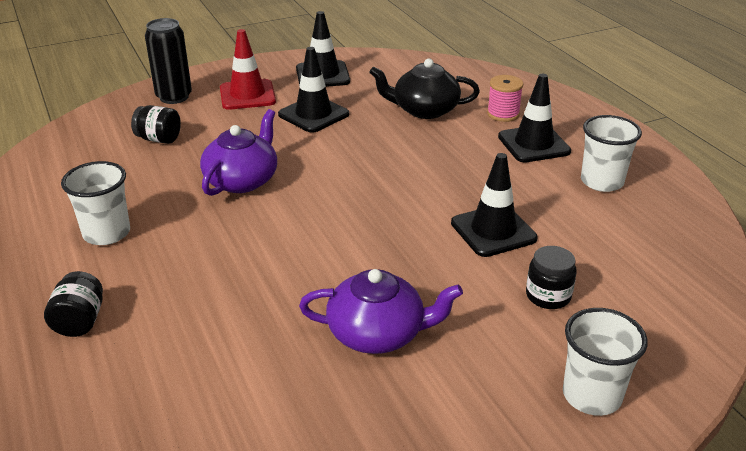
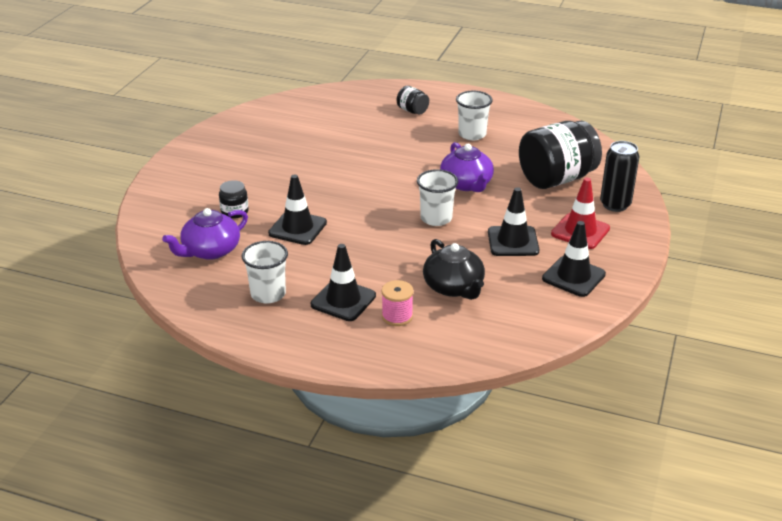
camera: 135 degrees right, 0 degrees up
(159, 139) = (556, 179): black jar -> black jar, size x2.23
(378, 333) = (292, 162): purple teapot -> purple teapot (210, 251)
(424, 110) = (454, 287): black teapot -> black teapot turned 105 degrees clockwise
(592, 395) = (179, 185): white cup -> white cup (436, 218)

